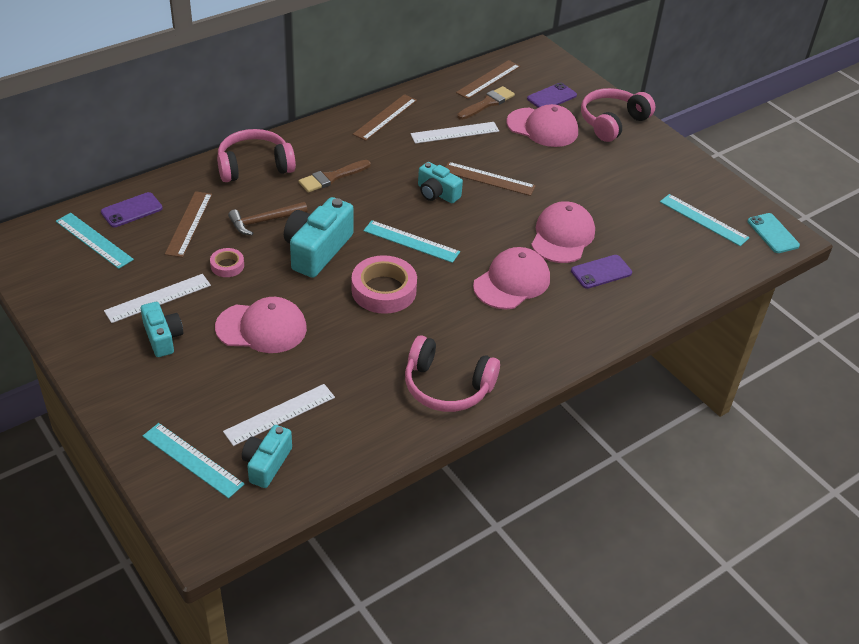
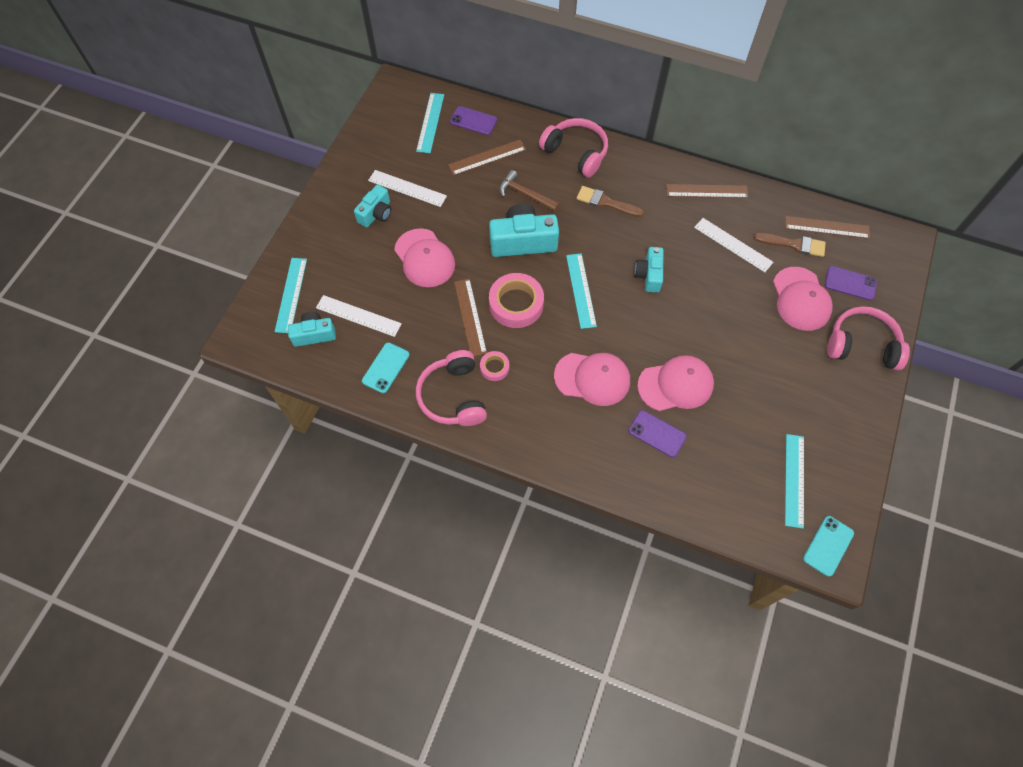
camera: 60 degrees right, 20 degrees up
(227, 266) = (465, 203): pink tape -> pink tape (494, 367)
(366, 423) = (386, 368): none -> turquoise phone
(489, 179) = (698, 298): brown ruler -> brown ruler (470, 317)

